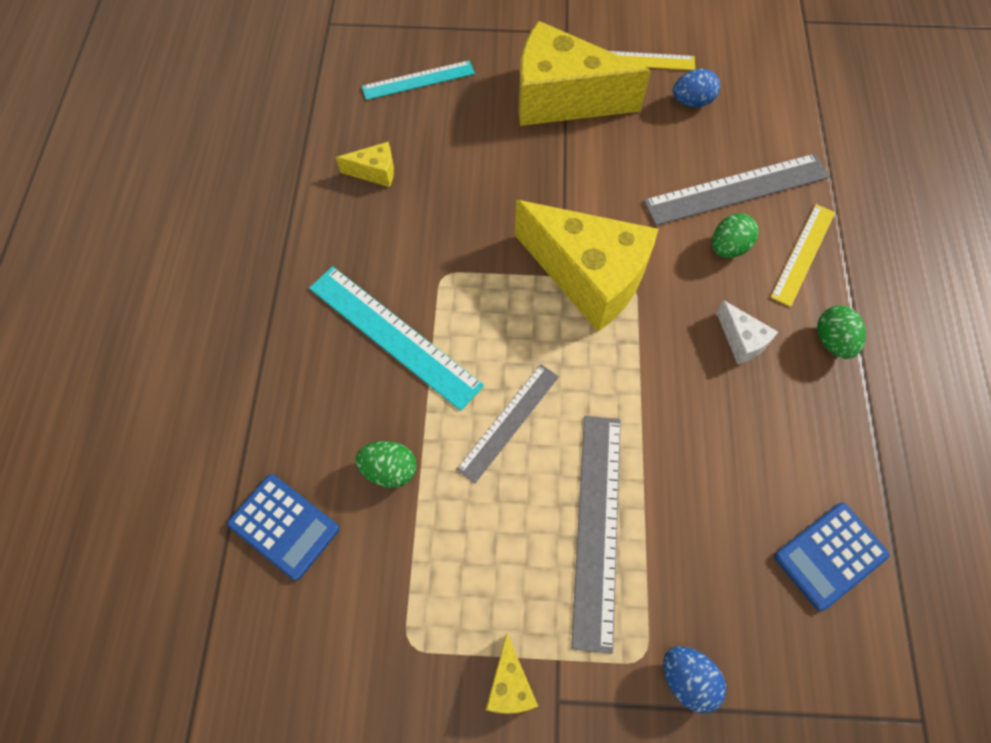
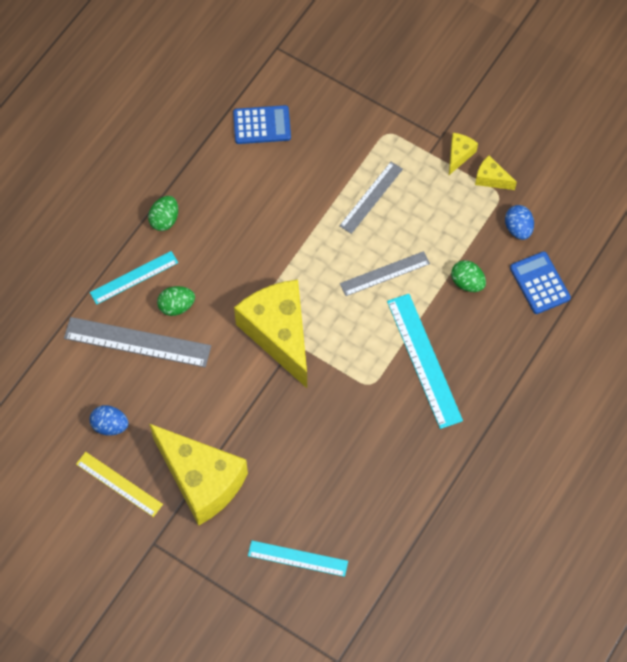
camera: 150 degrees left, 0 degrees up
(375, 172) = (374, 490): yellow cheese -> yellow cheese (491, 179)
(597, 527) = (371, 197): grey ruler -> grey ruler, size x0.64
(687, 679) = (372, 115): blue egg -> blue egg (518, 228)
(741, 341) = (217, 247): white cheese -> none
(803, 254) = (134, 277): yellow ruler -> turquoise ruler

